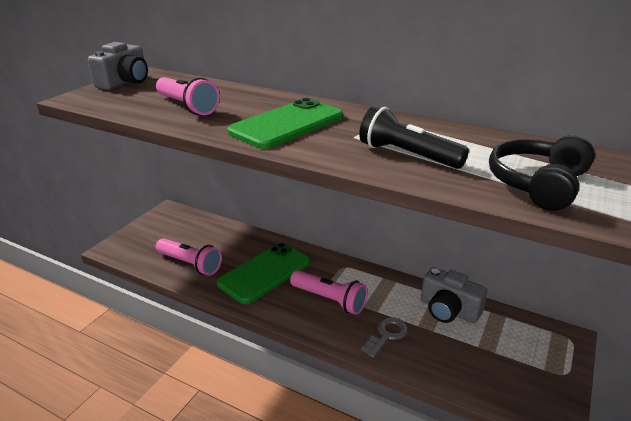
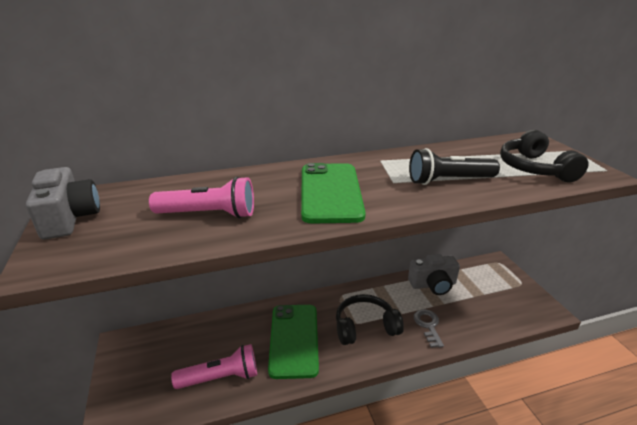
camera: 45 degrees left, 0 degrees up
(329, 300) = (365, 327): pink flashlight -> black headphones

